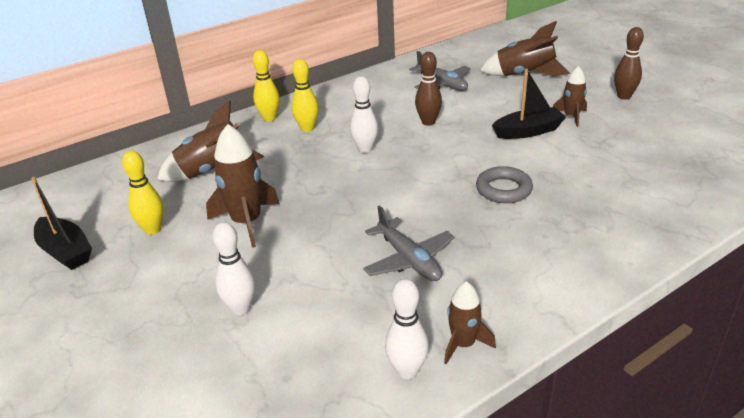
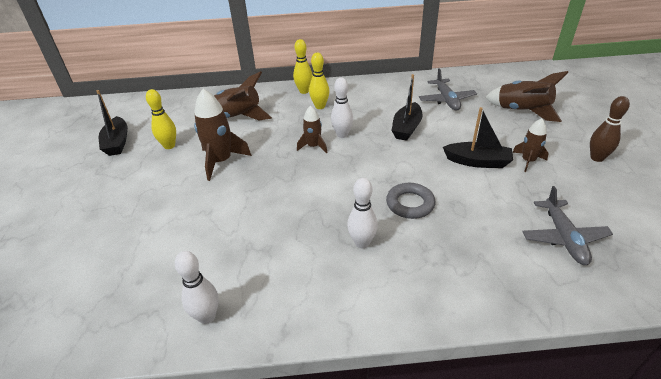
camera: 30 degrees right, 5 degrees up
(241, 308) = (161, 220): white bowling pin -> white bowling pin (362, 243)
(409, 260) = (289, 232): grey plane -> grey plane (563, 238)
(428, 122) = (406, 128): brown bowling pin -> black boat
(463, 344) = (260, 316): brown rocket -> brown rocket (313, 146)

